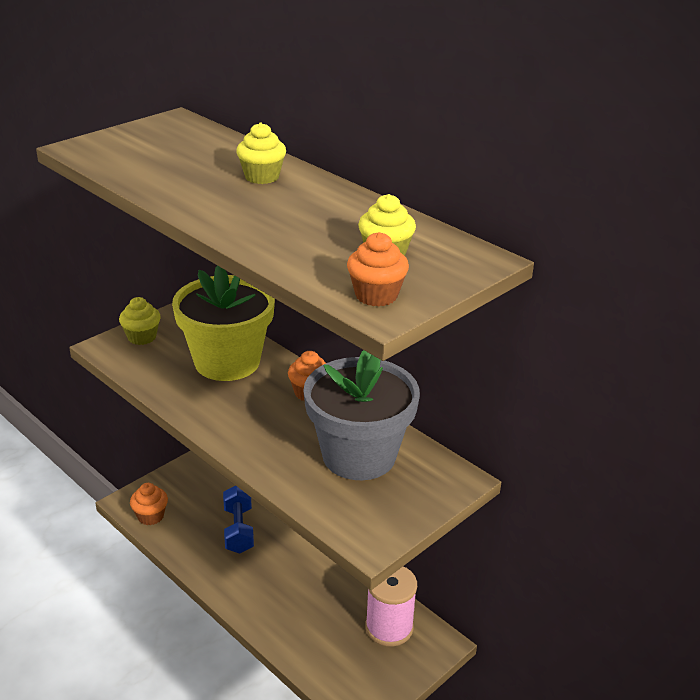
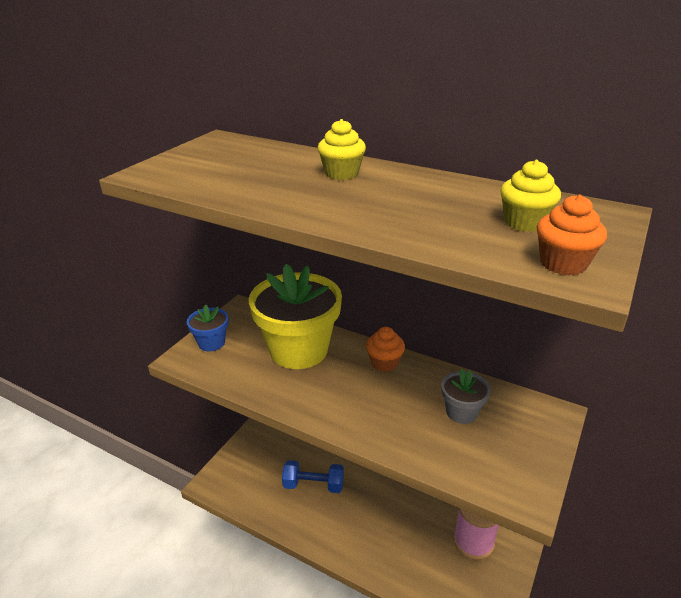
camera: 15 degrees left, 0 degrees up
(142, 337) = (211, 343): yellow cupcake -> blue flower pot
(150, 516) = (234, 492): orange cupcake -> none
(238, 530) = (313, 485): blue dumbbell -> blue dumbbell turned 60 degrees counterclockwise
(359, 455) = (461, 412): grey flower pot -> grey flower pot, size x0.47

